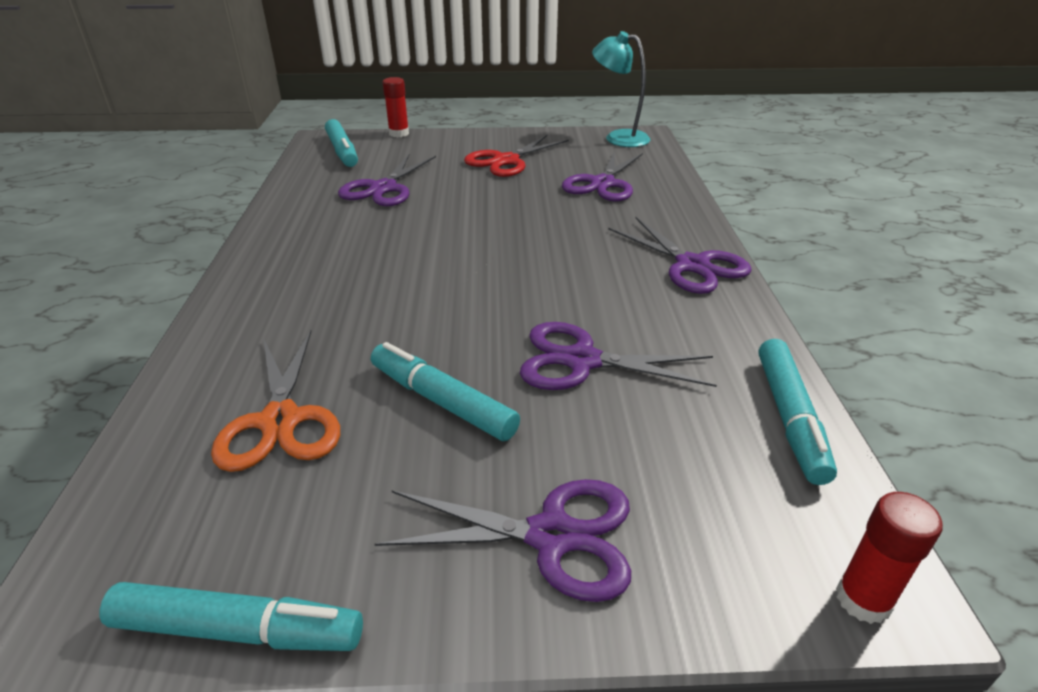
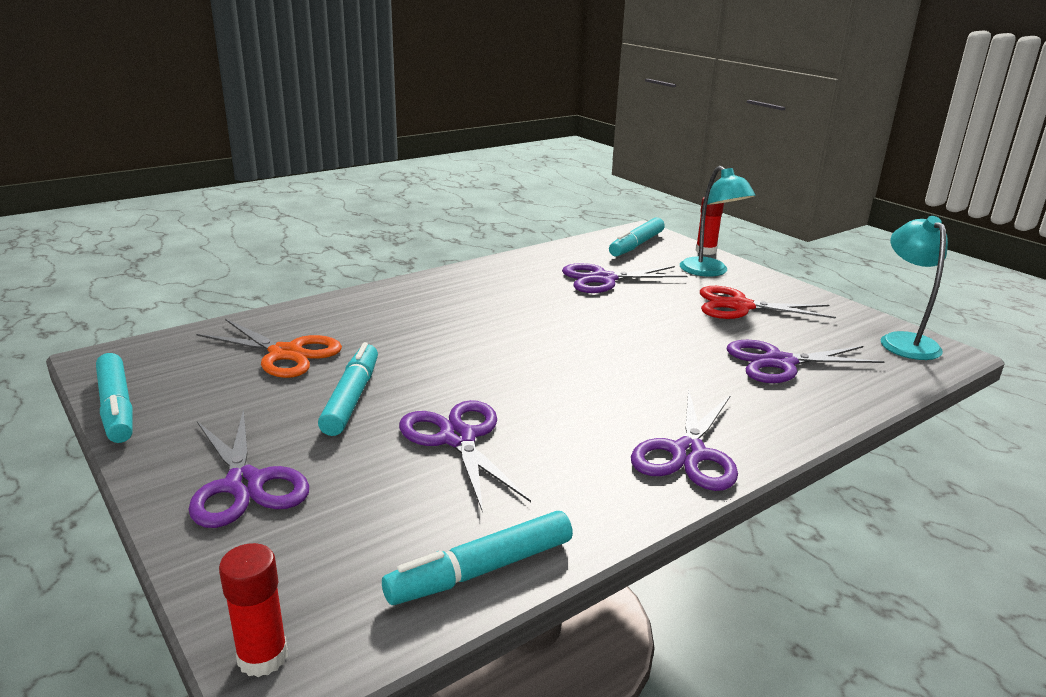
camera: 55 degrees right, 10 degrees down
(280, 421) = (285, 353): orange scissors -> orange scissors turned 105 degrees counterclockwise
(436, 147) = (709, 272): none -> turquoise lamp

